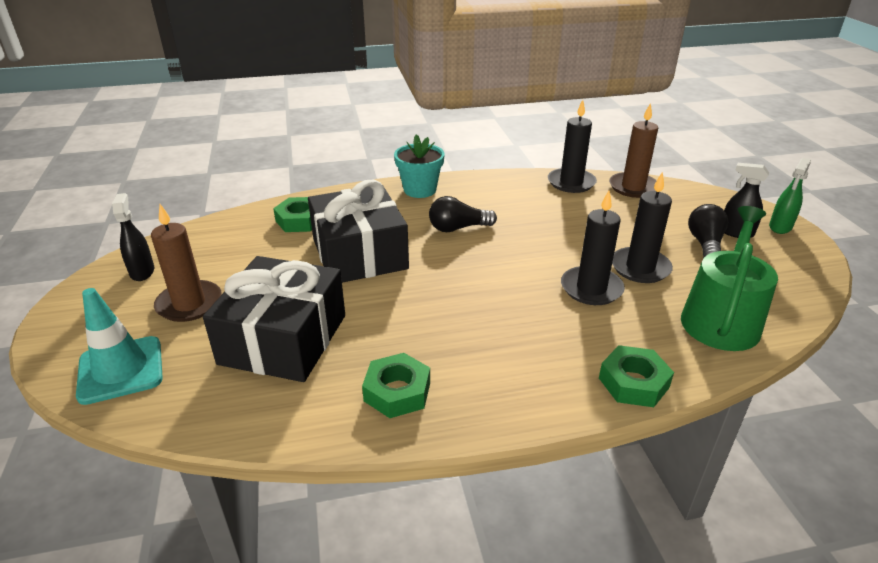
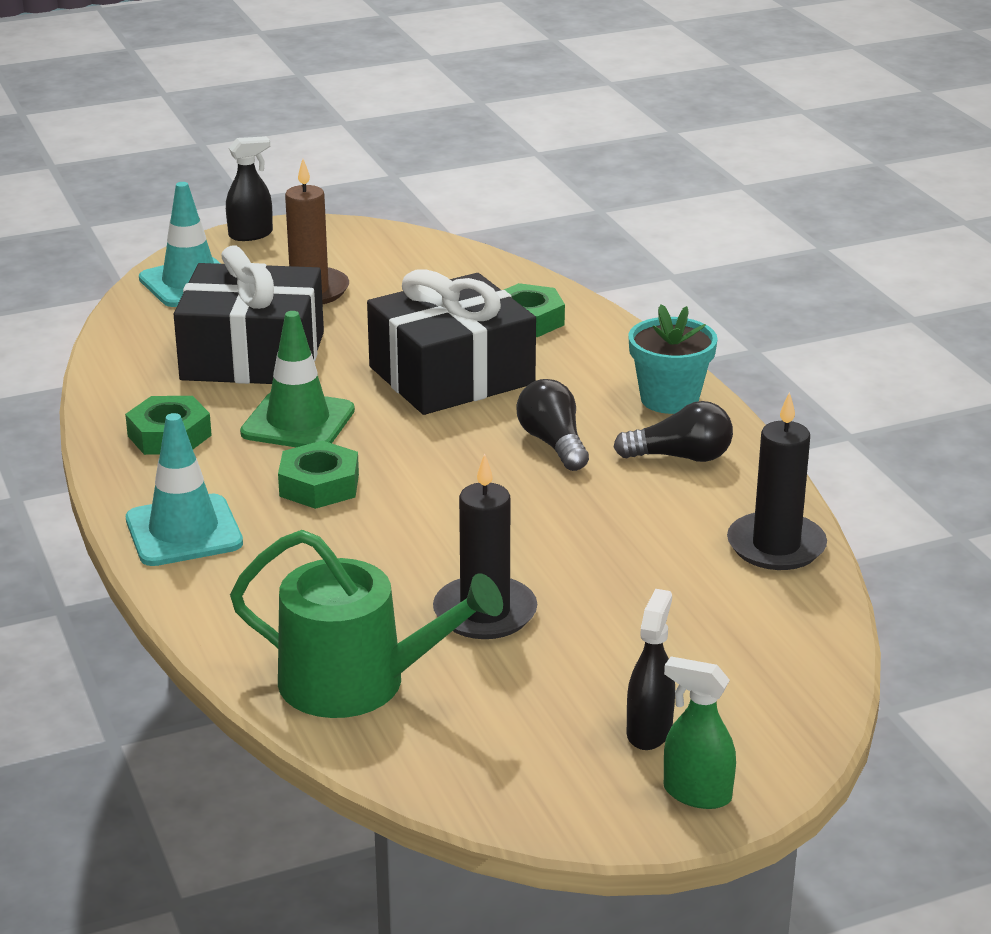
camera: 80 degrees right, 5 degrees down
(142, 272) = (368, 250): black spray bottle -> black spray bottle (251, 235)
(398, 322) = (298, 422): none -> green traffic cone
(547, 388) = (184, 531): none -> turquoise traffic cone
(591, 288) = (411, 565): black candle -> none
(633, 187) = (793, 618): brown candle -> none
(633, 383) = (199, 595): green nut -> green nut (319, 485)
(705, 244) = (589, 688): black light bulb -> black light bulb (680, 457)

